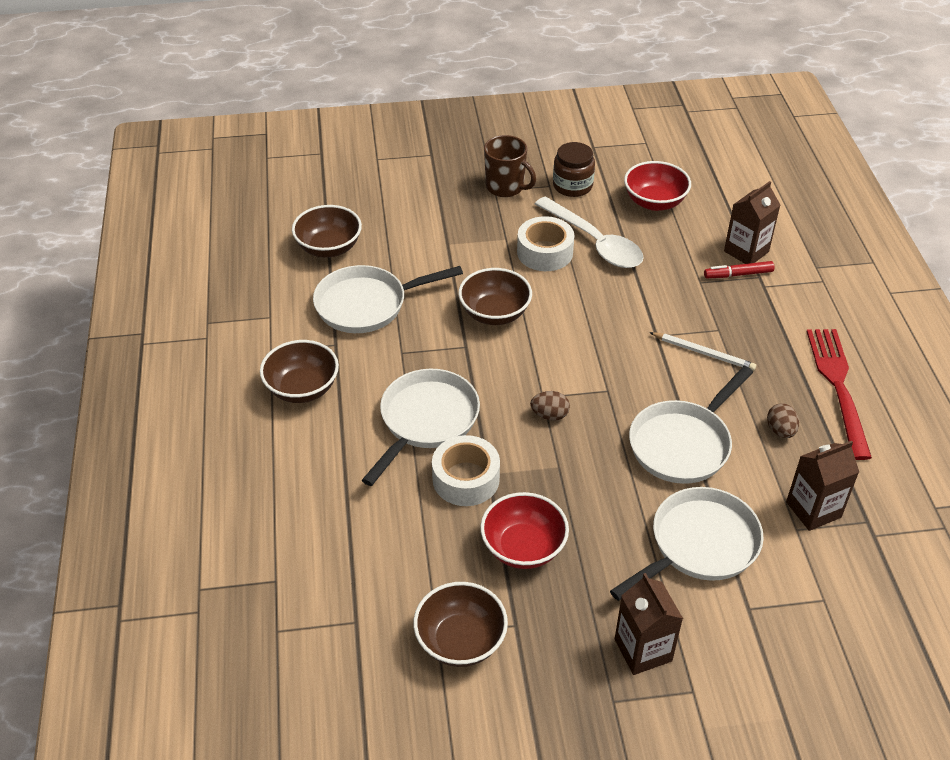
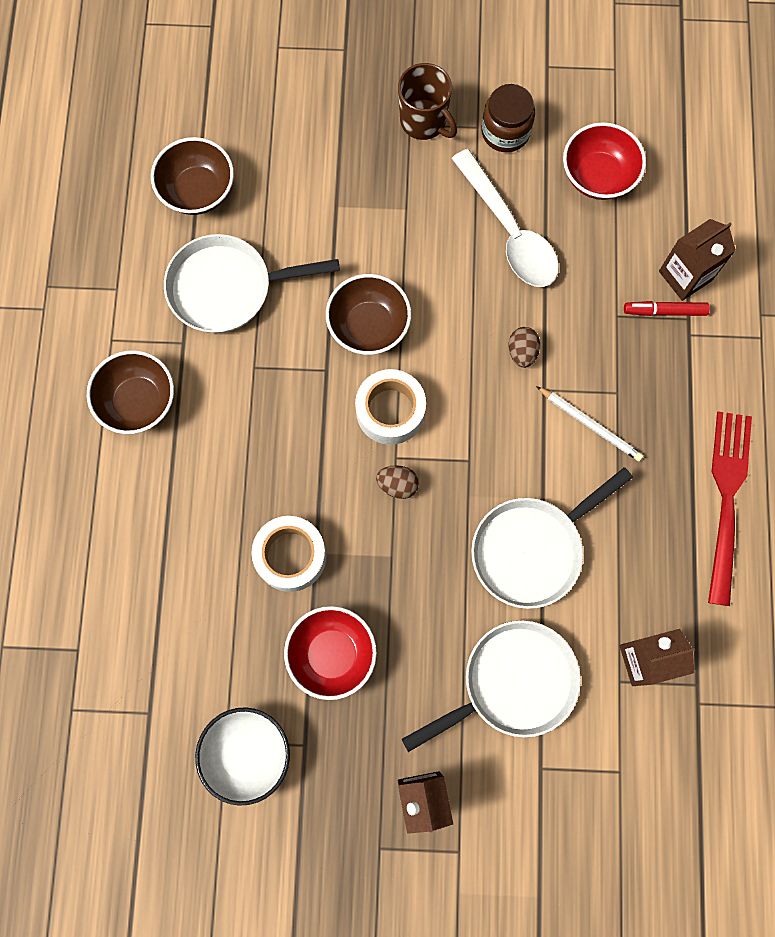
camera: 10 degrees right, 30 degrees up
(426, 421) = (263, 470): white pan -> none
(460, 641) = (247, 754): brown bowl -> white bowl
(545, 252) = (447, 238): white tape -> white tape (390, 411)
(780, 430) = (643, 549): brown egg -> brown egg (522, 352)

